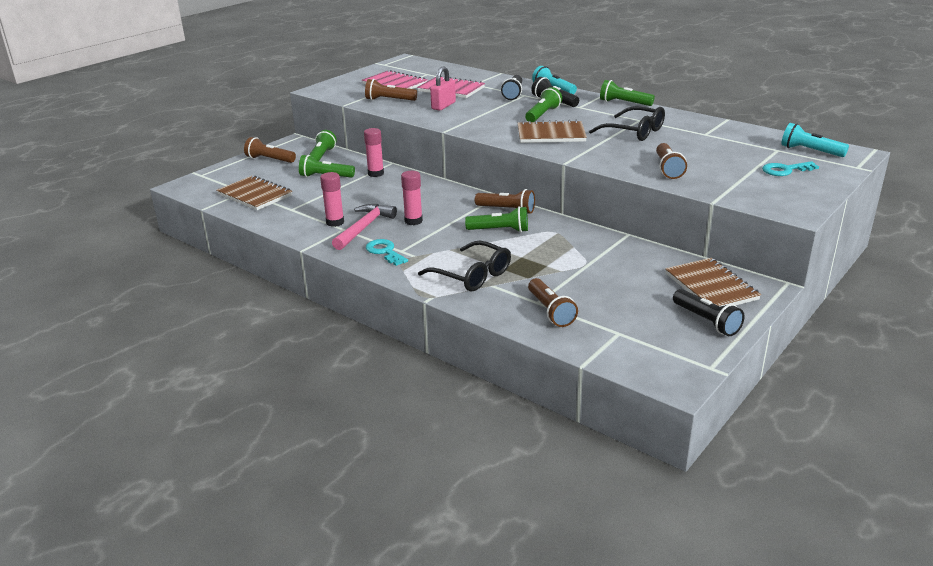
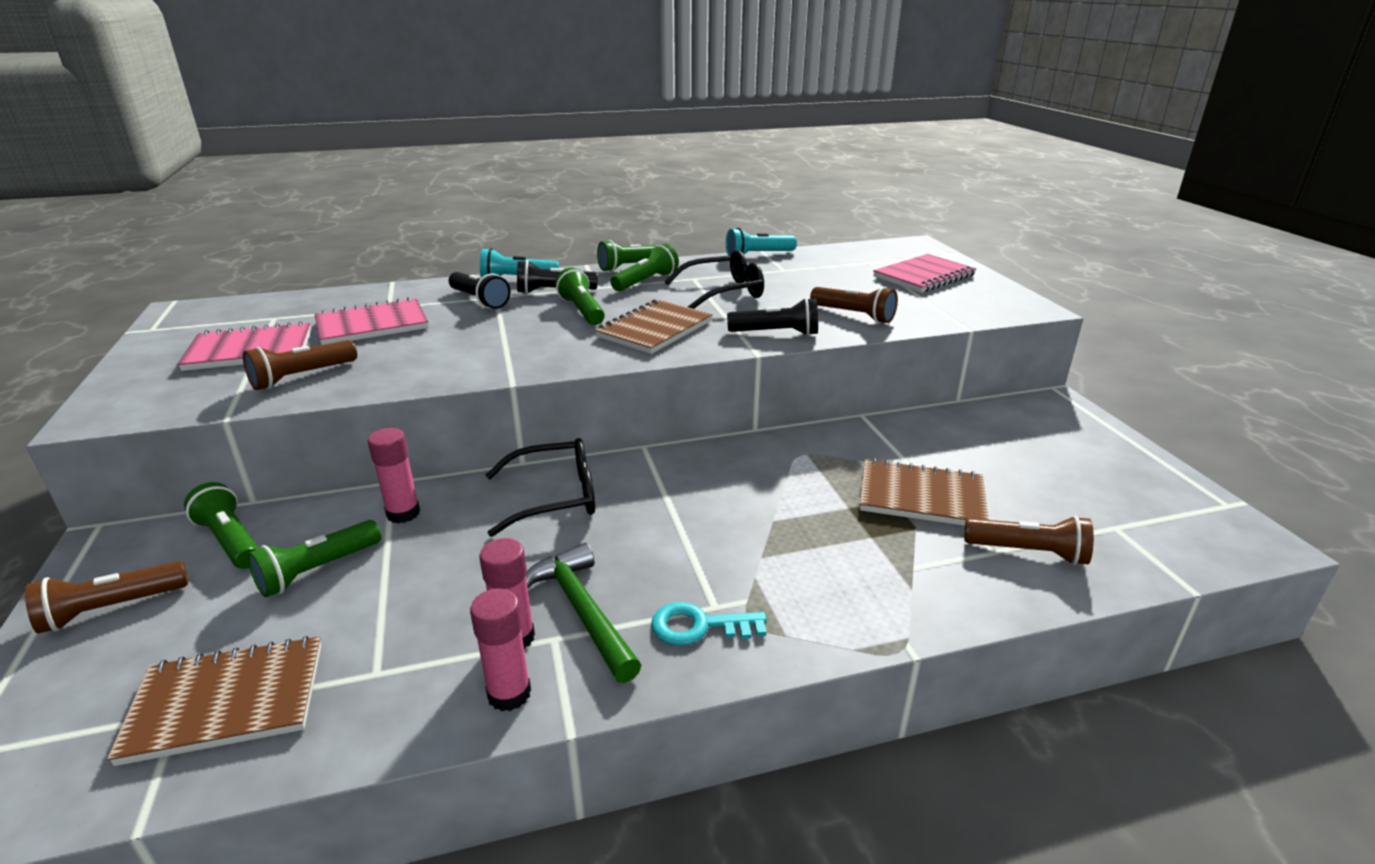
camera: 55 degrees left, 0 degrees up
(364, 227) = (581, 611): pink hammer -> green hammer
(413, 221) = (626, 549): pink glue stick -> pink glue stick (509, 694)
(443, 106) = (418, 350): pink padlock -> none
(472, 275) = (867, 572): black glasses -> black glasses (554, 497)
(500, 230) = (752, 490): green flashlight -> green flashlight (646, 282)
(507, 210) = (697, 459): brown flashlight -> none
(706, 321) = (1116, 462): black flashlight -> black flashlight (776, 333)
(711, 287) = (1035, 426): brown notebook -> brown notebook (921, 497)
(785, 170) = (924, 276): turquoise key -> pink notebook
(810, 151) = (890, 254): turquoise flashlight -> turquoise flashlight (758, 255)

